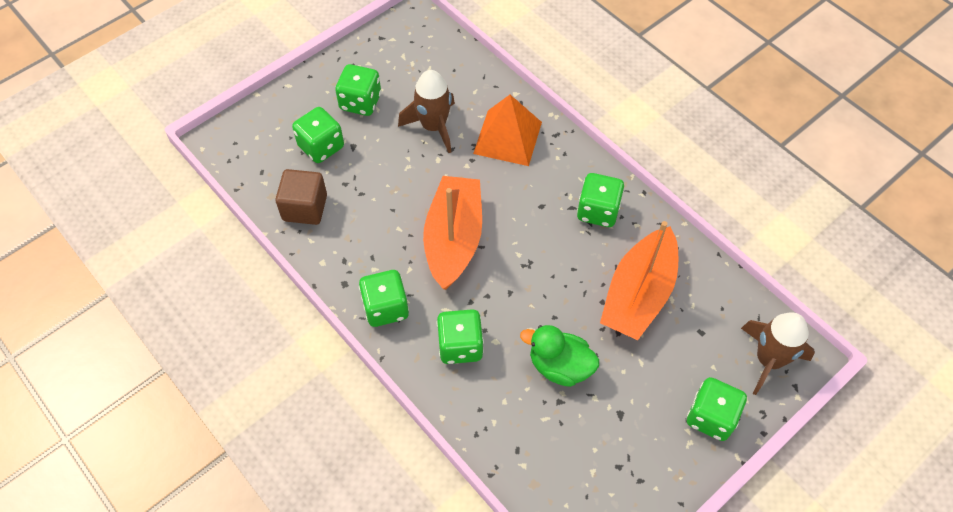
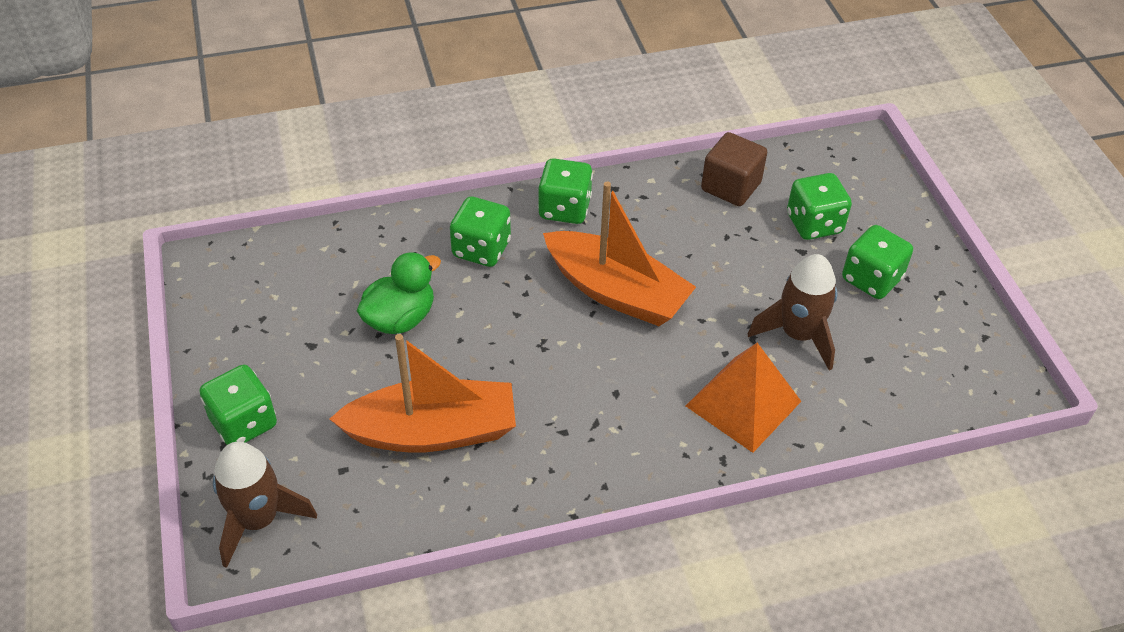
camera: 115 degrees right, 10 degrees down
(598, 211) = (574, 447): green dice -> none
(638, 294) = (433, 431): orange boat -> orange boat turned 120 degrees clockwise

